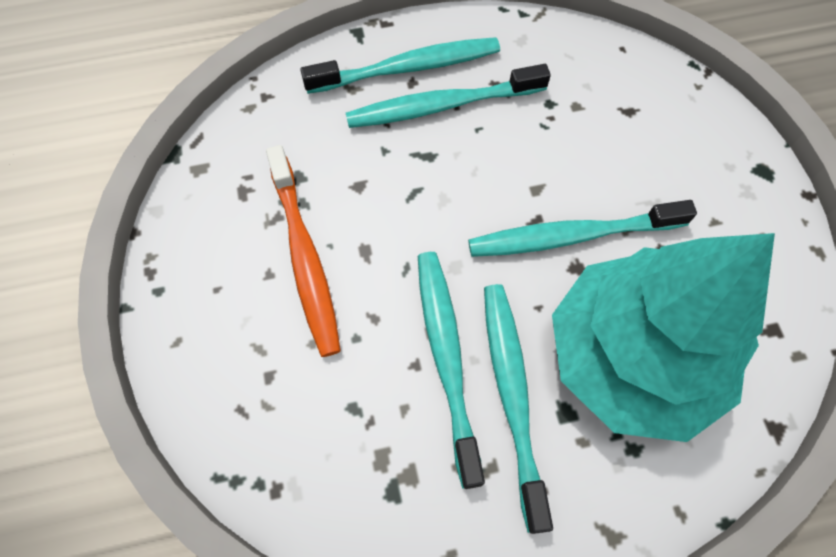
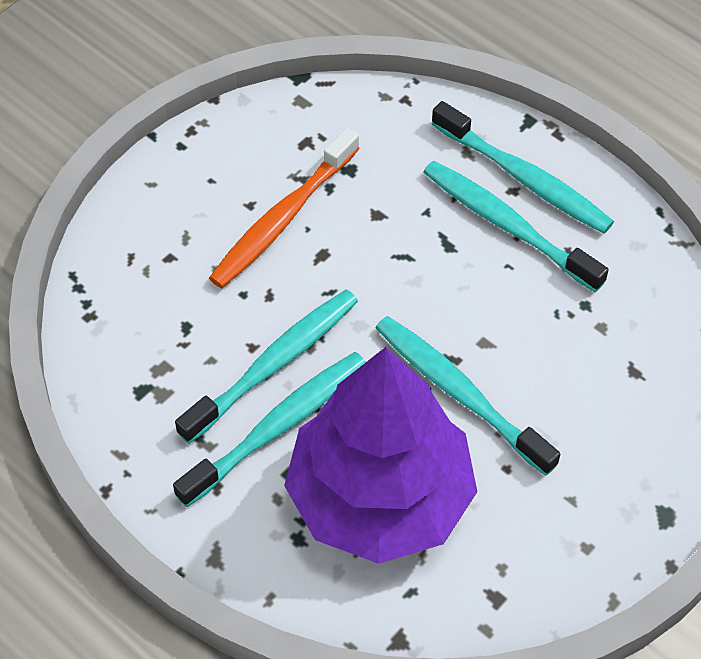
camera: 55 degrees right, 10 degrees down
(632, 357) = (380, 497): turquoise tree -> purple tree

